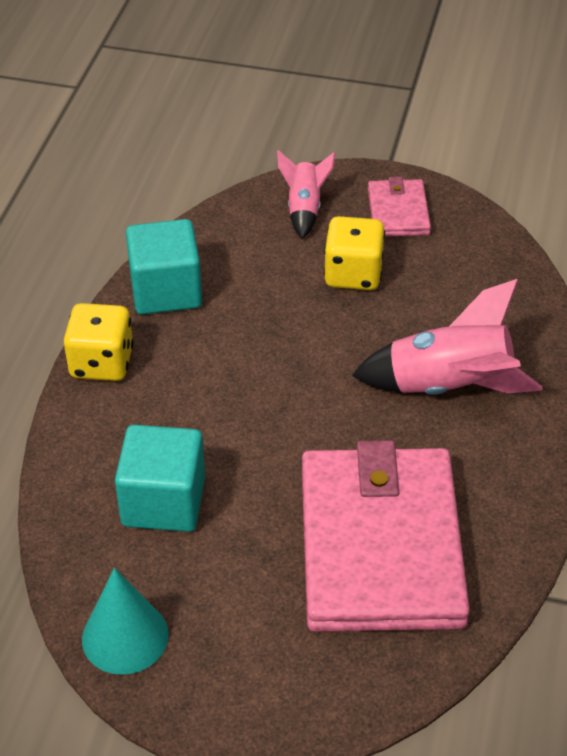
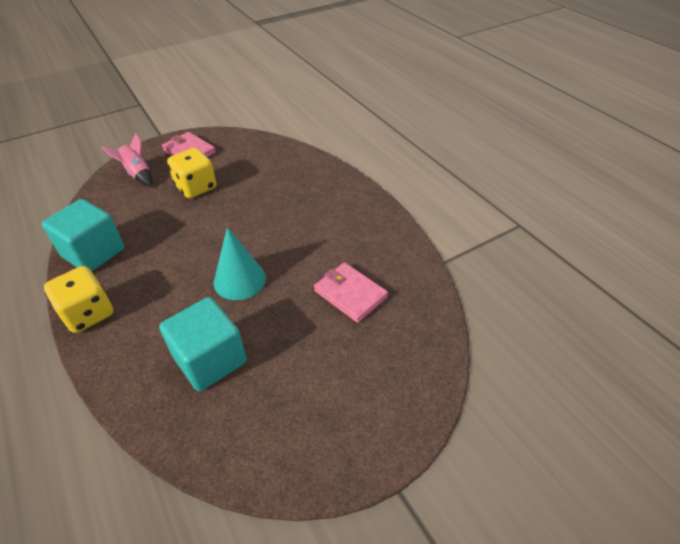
camera: 45 degrees left, 0 degrees up
(125, 636) = (270, 455): turquoise cone -> turquoise cone (239, 280)
(380, 545) = (350, 294): pink wallet -> pink wallet, size x0.45
(449, 387) = (298, 206): pink rocket -> none

